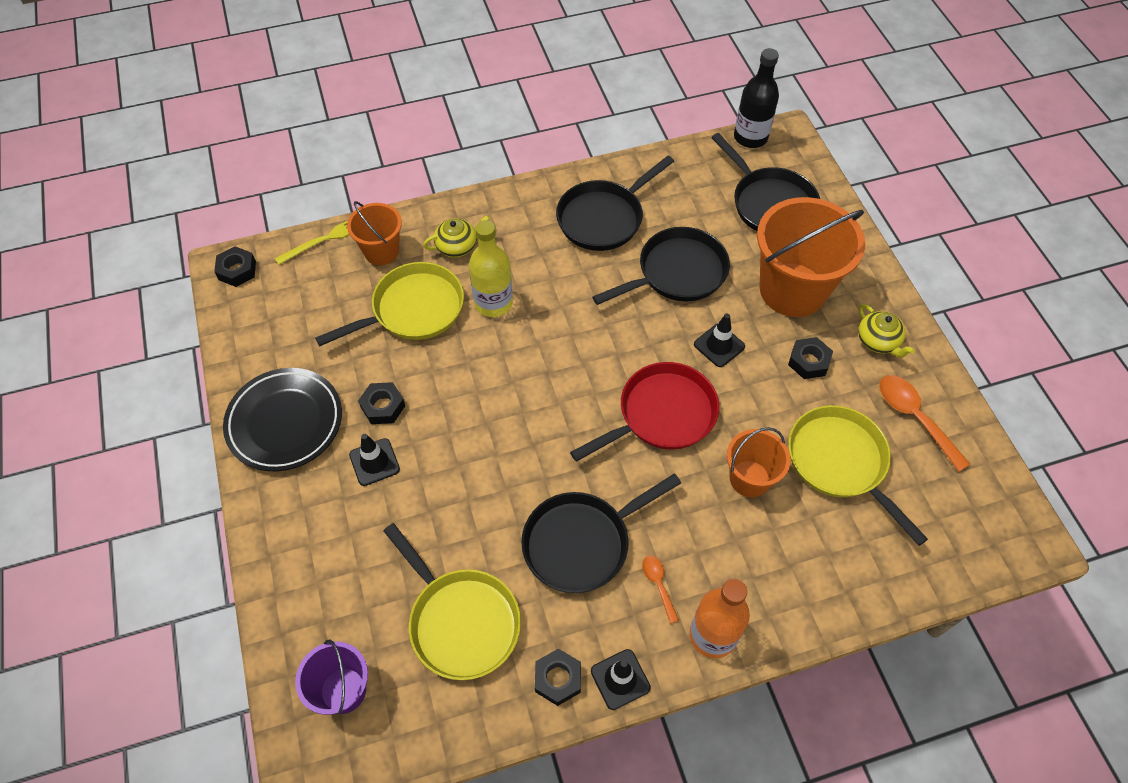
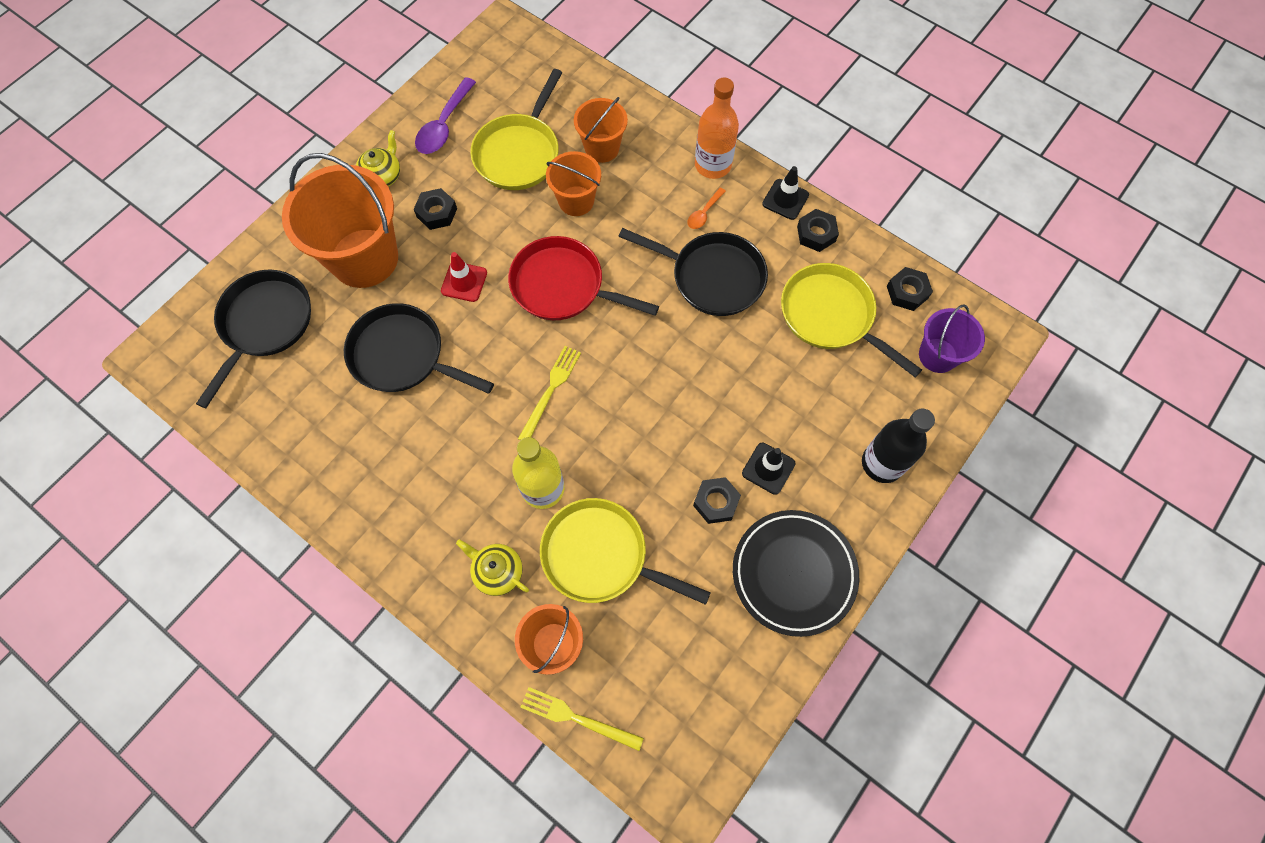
camera: 125 degrees left, 10 degrees up
(237, 270) = (680, 780): black nut -> black nut (907, 292)
(460, 621) = (831, 316): yellow pan -> yellow pan turned 60 degrees counterclockwise
(569, 351) = (550, 390): none -> yellow fork
(604, 218) = (372, 458): black pan -> none
(719, 345) = (464, 282): black traffic cone -> red traffic cone
(750, 137) = (174, 387): black bottle -> black bottle (882, 463)
(802, 540) = (602, 148): none -> orange bucket
(914, 418) = (444, 125): orange spoon -> purple spoon

